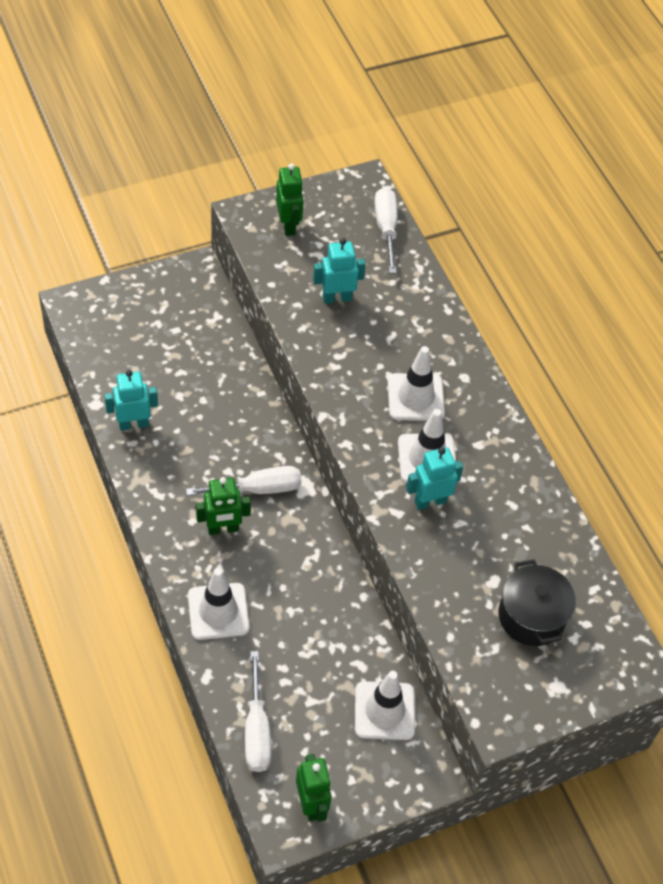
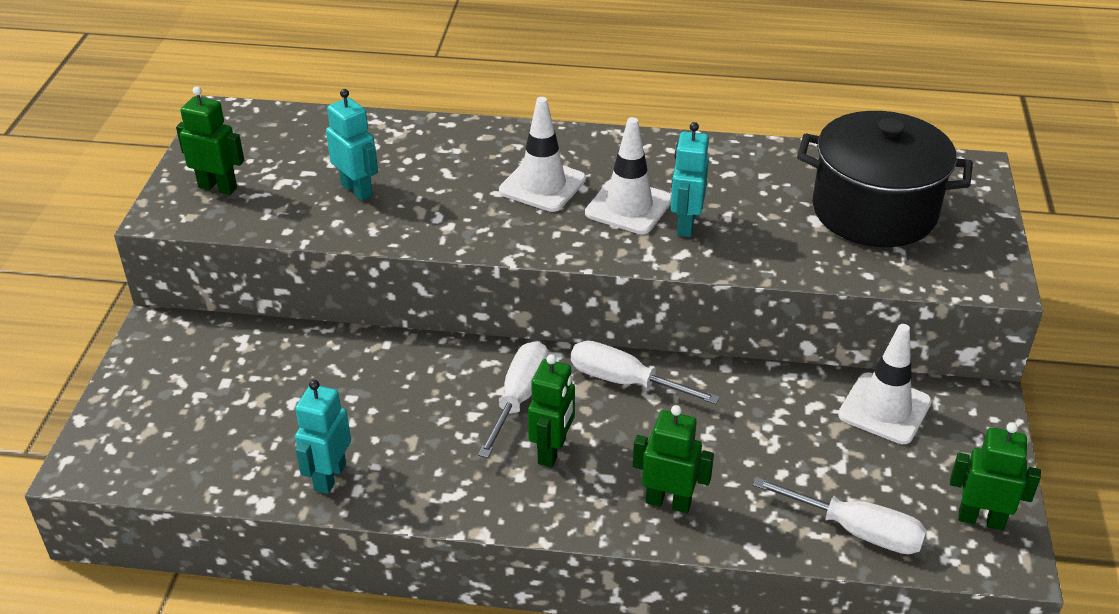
camera: 55 degrees left, 15 degrees down
(218, 611) = (668, 502): white traffic cone -> green robot
(337, 298) = (357, 190): turquoise robot -> turquoise robot turned 120 degrees clockwise
(386, 229) = (301, 123): white screwdriver -> white screwdriver (625, 382)
(531, 616) = (874, 211): black pot -> black pot, size x1.55

